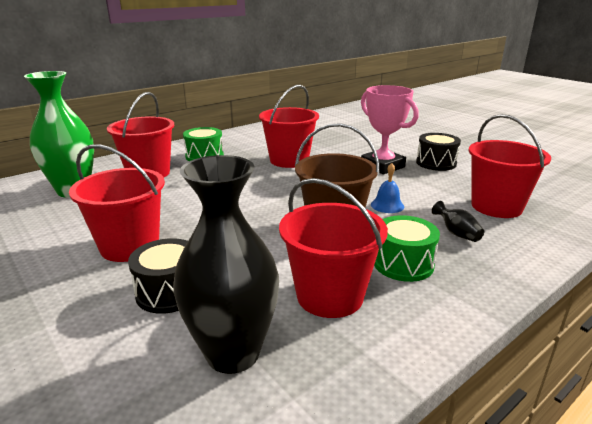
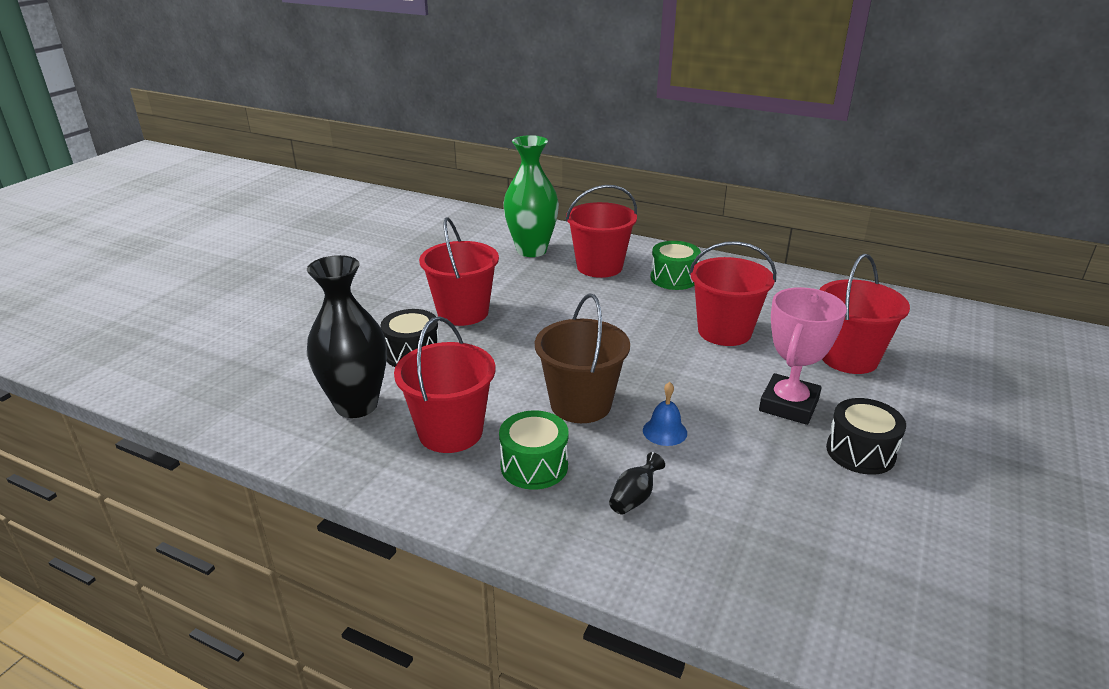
camera: 65 degrees right, 5 degrees up
(496, 206) = (750, 529): red bucket -> red bucket (849, 358)

